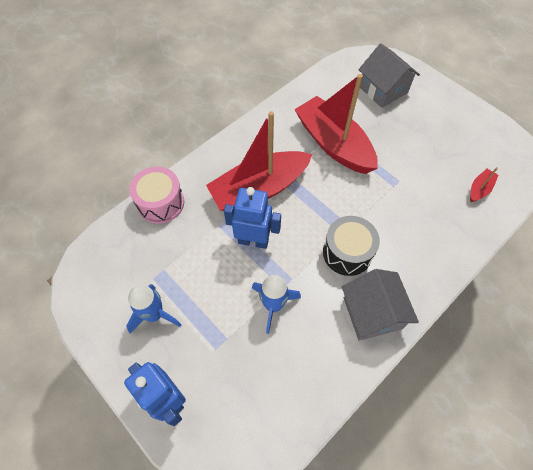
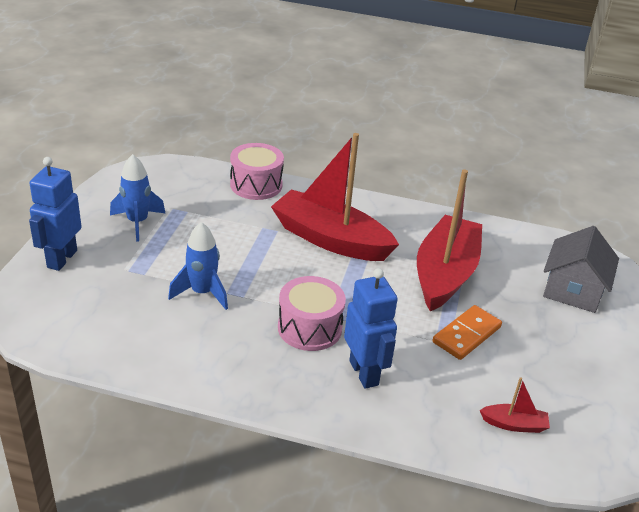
camera: 55 degrees right, 25 degrees down
(253, 241) = (265, 255): blue robot -> blue robot (364, 373)
(347, 252) = (309, 328): black drum -> pink drum
(372, 313) = (249, 371): grey house -> none
(396, 167) = (467, 335): none -> orange domino

